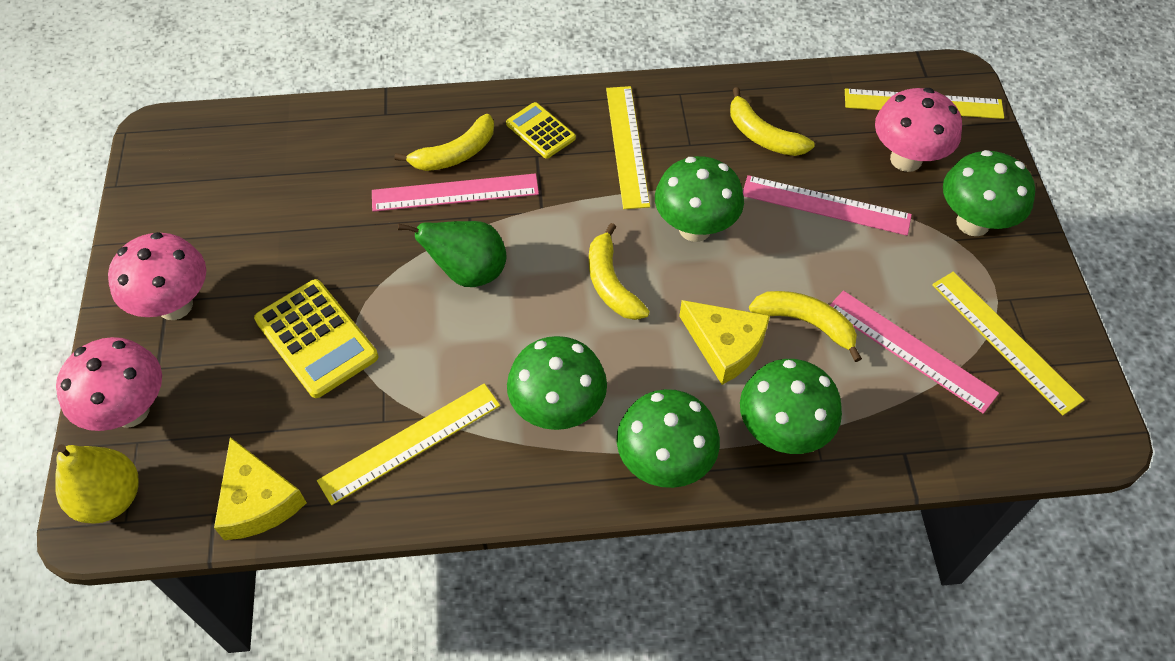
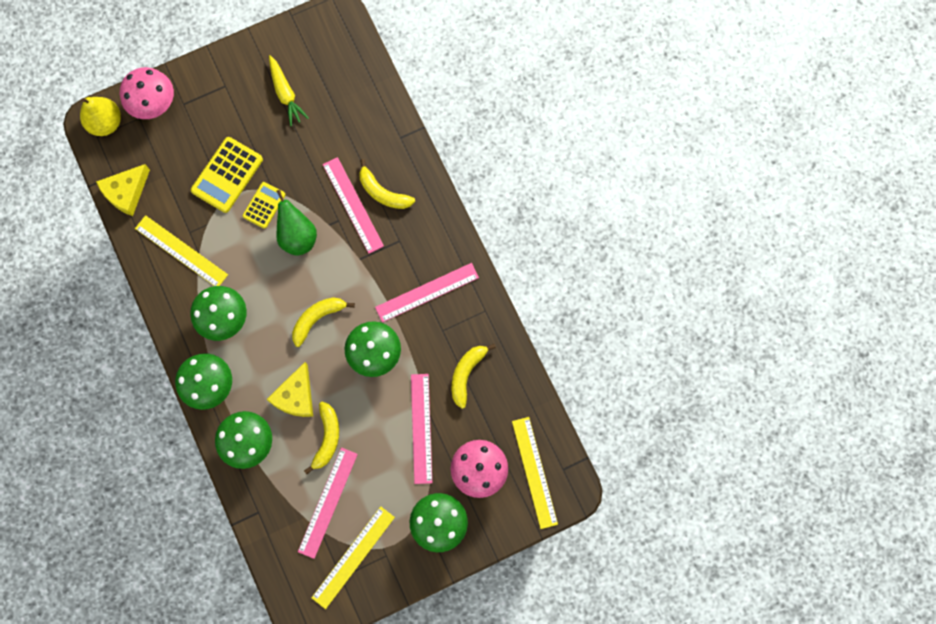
camera: 70 degrees right, 20 degrees up
(175, 305) = (223, 92): pink mushroom -> none
(234, 226) = (286, 94): none -> yellow carrot
(540, 131) = (420, 235): yellow calculator -> yellow calculator (264, 205)
(627, 146) = (427, 292): yellow ruler -> pink ruler

